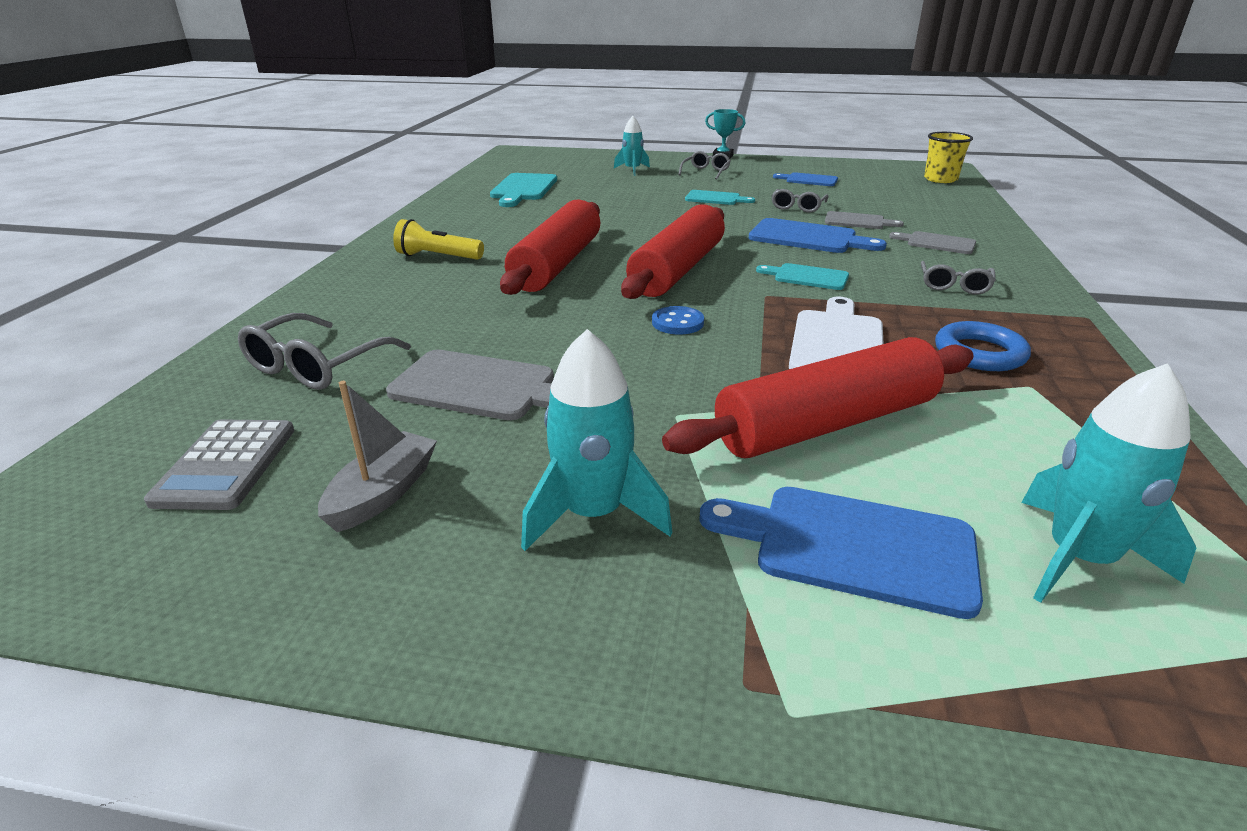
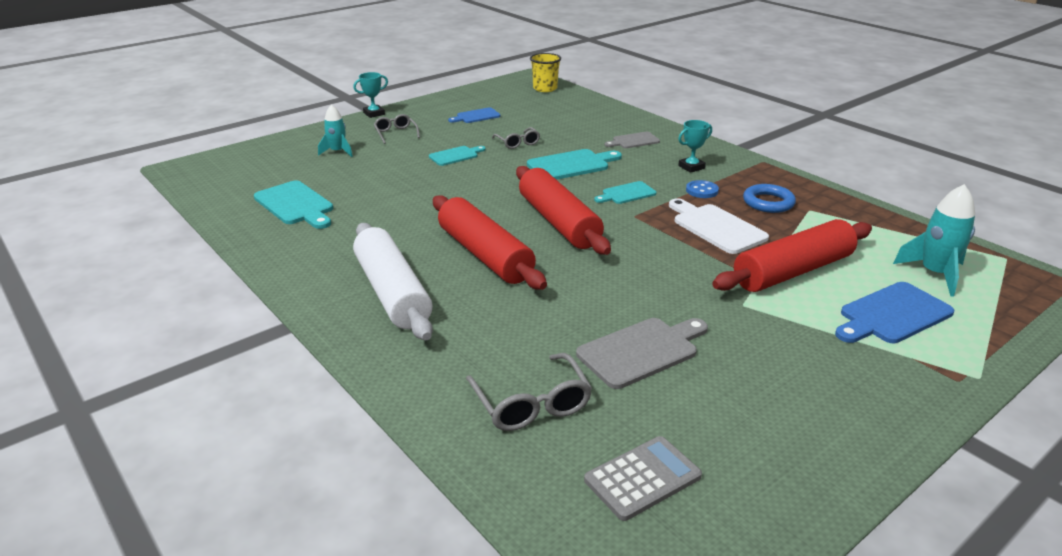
camera: 50 degrees left, 0 degrees up
(226, 465) = (642, 478): grey calculator -> grey calculator turned 75 degrees counterclockwise
(383, 493) = (735, 425): grey boat -> none
(437, 257) = (392, 293): yellow flashlight -> white rolling pin
(593, 514) = (814, 367): turquoise rocket -> none
(677, 323) = (635, 256): blue button -> blue button (702, 190)
(808, 238) = (571, 165): blue cutting board -> turquoise cutting board
(826, 424) = (793, 271): red rolling pin -> red rolling pin turned 45 degrees clockwise
(858, 221) = (570, 141): grey cutting board -> none
(954, 285) = (691, 167): grey glasses -> turquoise trophy

